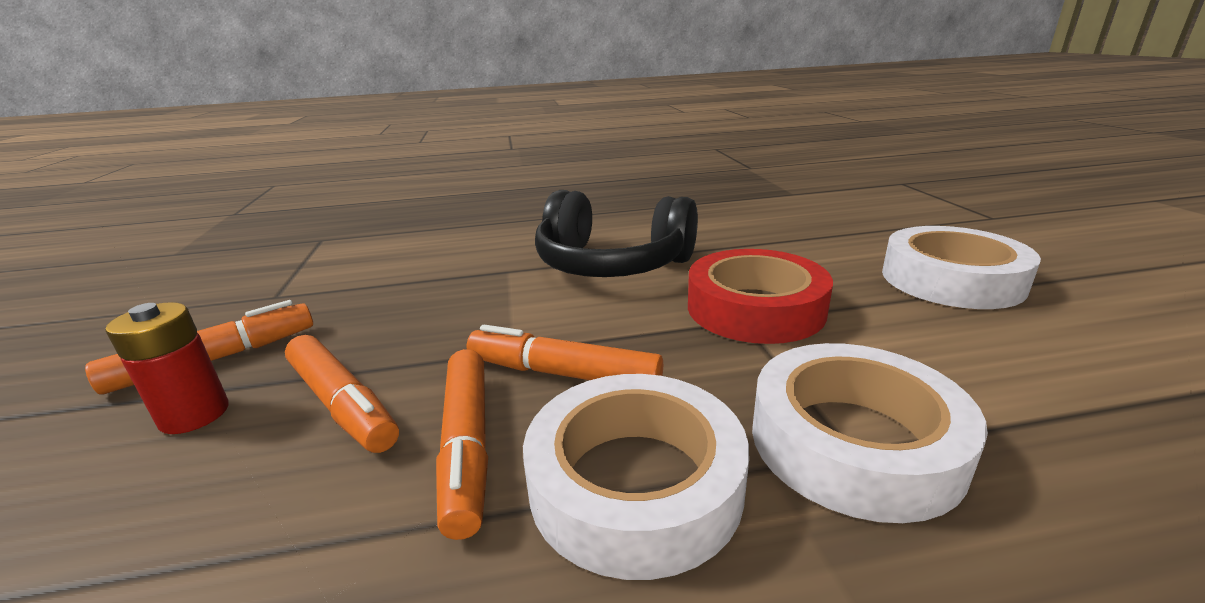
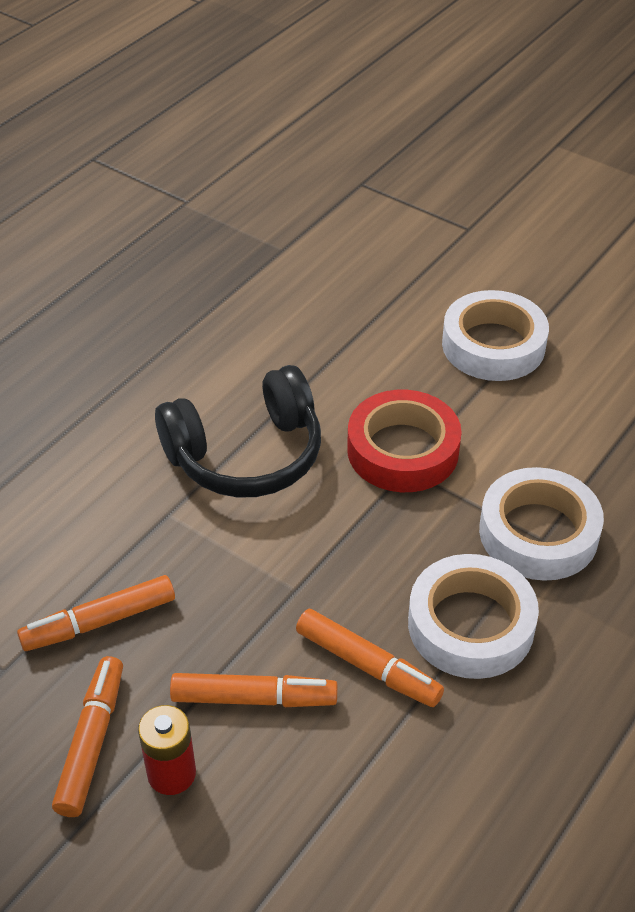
camera: 45 degrees left, 20 degrees up
(564, 374) = (354, 585): orange marker -> orange marker (100, 622)

